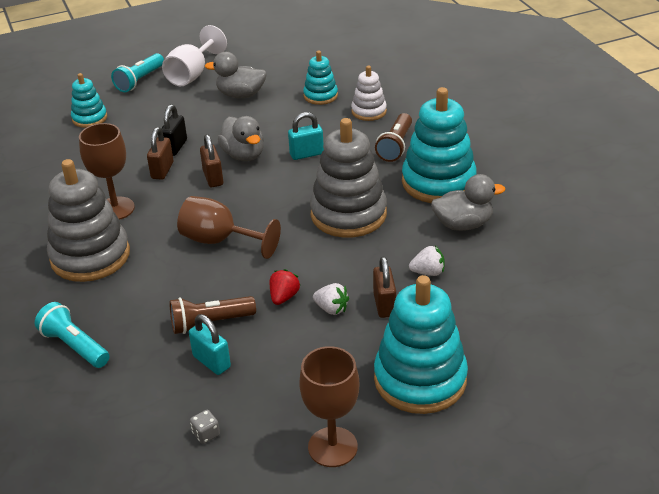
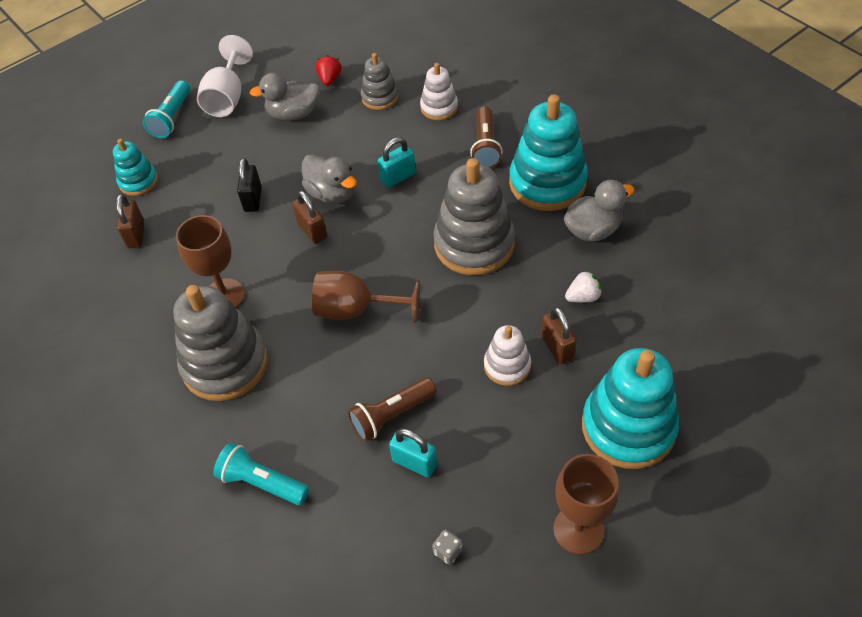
camera: 15 degrees left, 15 degrees up
(162, 170) = (252, 233): brown padlock -> brown padlock (136, 235)
(284, 297) = (453, 363): red strawberry -> red strawberry (330, 79)
(320, 96) = (379, 97): turquoise stacking toy -> grey stacking toy
(331, 309) = (507, 366): white strawberry -> white stacking toy

